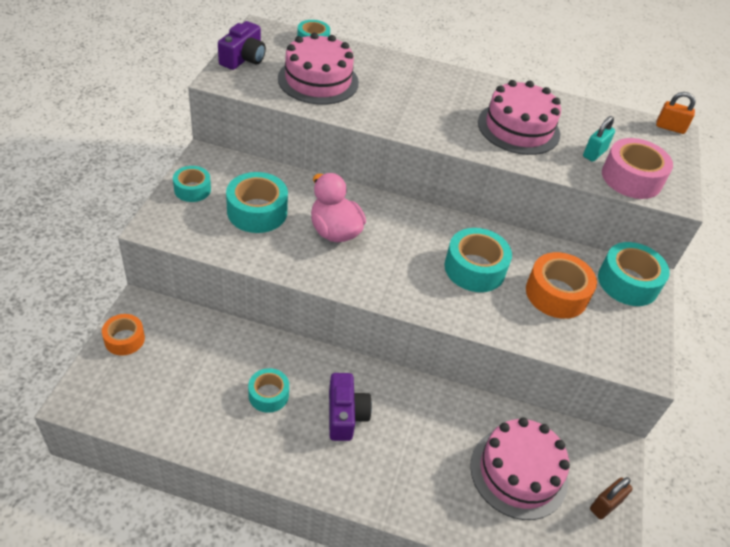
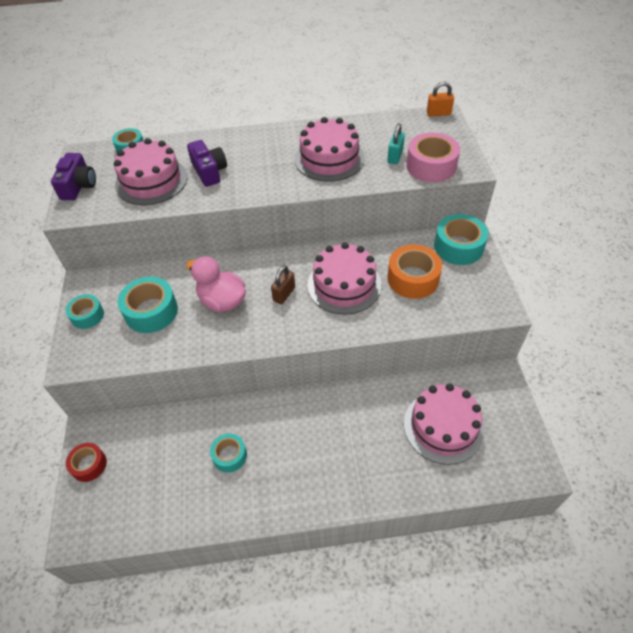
camera: 15 degrees left, 5 degrees up
(124, 339) = (89, 465): orange tape -> red tape
(345, 415) = (296, 443): purple camera -> purple camera (209, 172)
(474, 268) = (344, 285): turquoise tape -> pink cake
(605, 505) = (513, 422): brown padlock -> brown padlock (284, 294)

